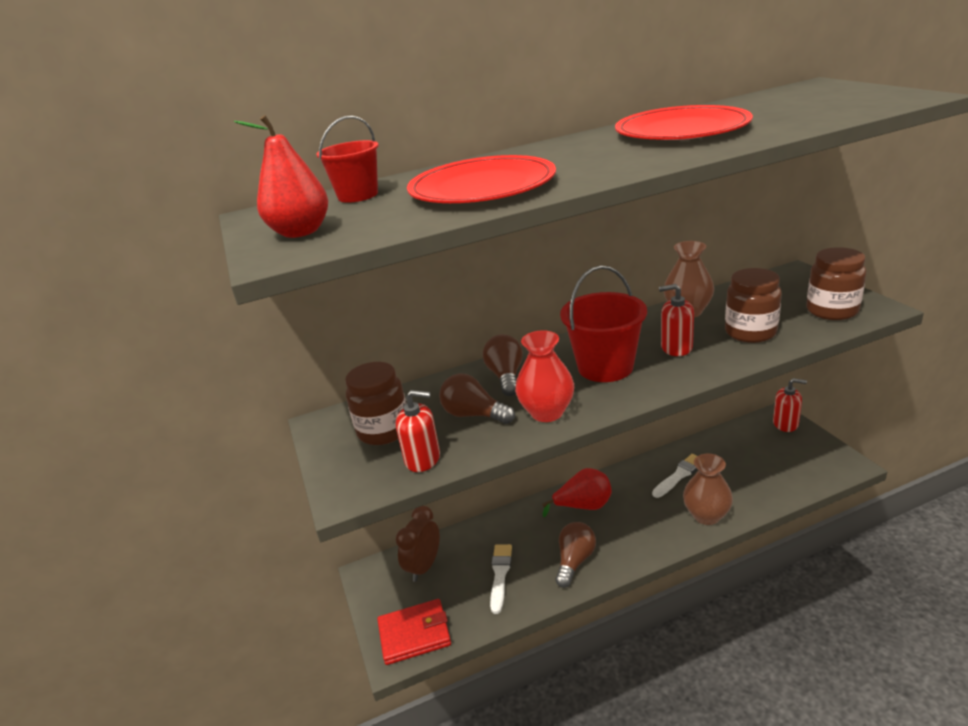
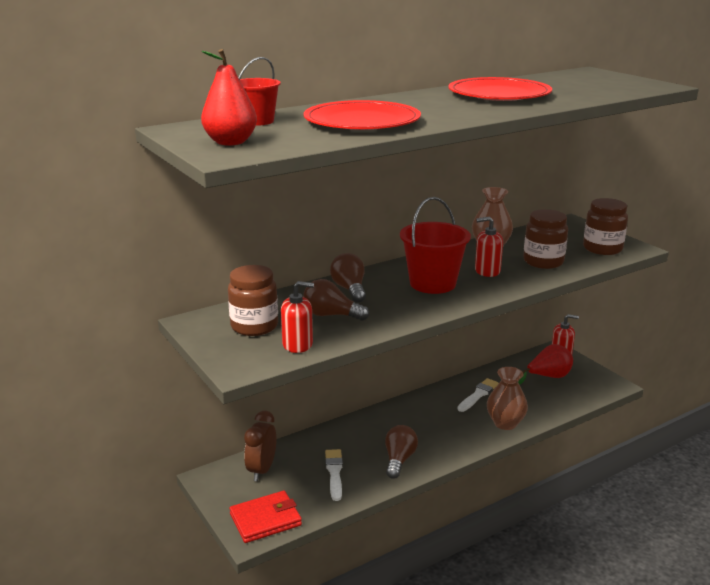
camera: 15 degrees left, 5 degrees down
(547, 412) = (393, 313): red vase -> none
(583, 506) = (399, 420): red pear -> red pear (548, 377)

